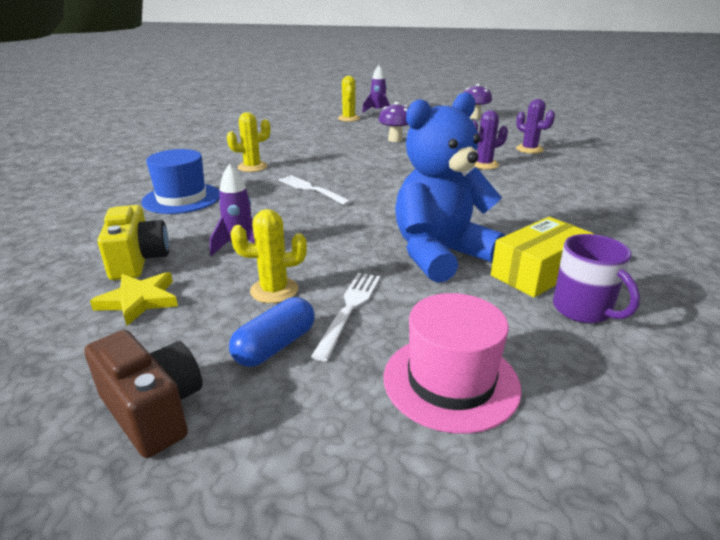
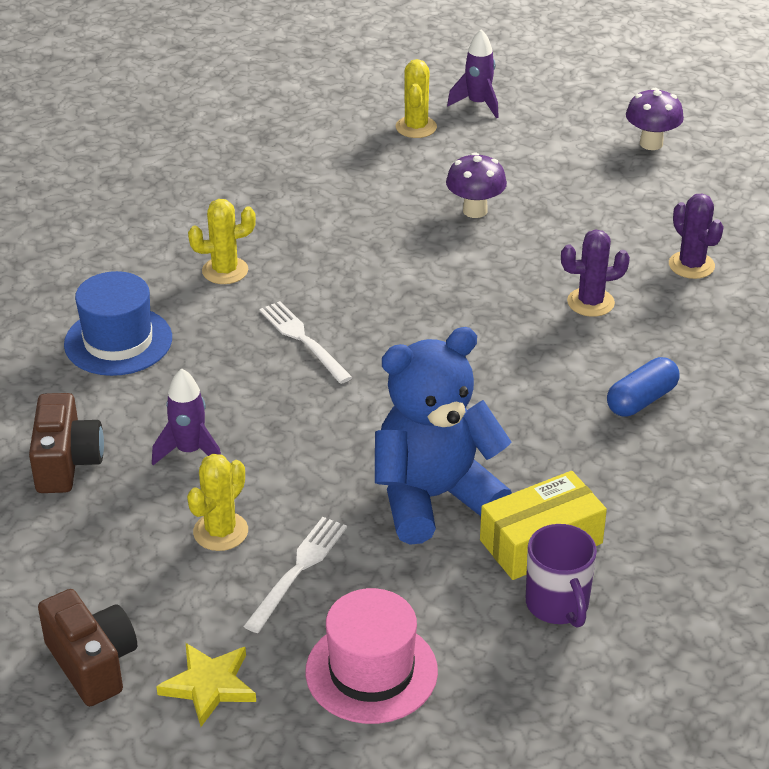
camera: 10 degrees right, 10 degrees up
(138, 260) = (67, 463): yellow camera -> brown camera
(139, 300) = (72, 528): yellow star -> yellow star (209, 685)
(274, 290) = (220, 532): yellow cactus -> yellow cactus turned 60 degrees counterclockwise
(275, 346) = (210, 608): blue capsule -> blue capsule (641, 400)

